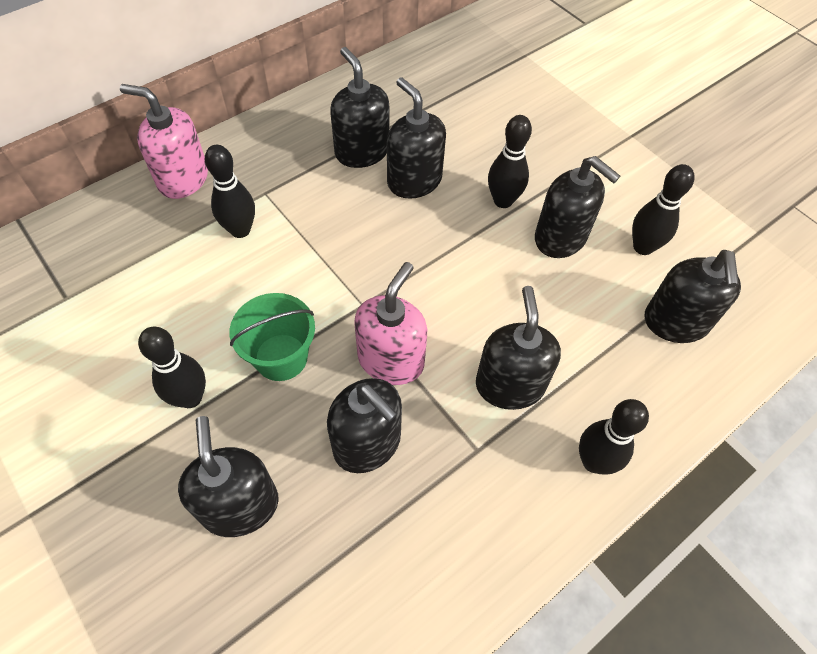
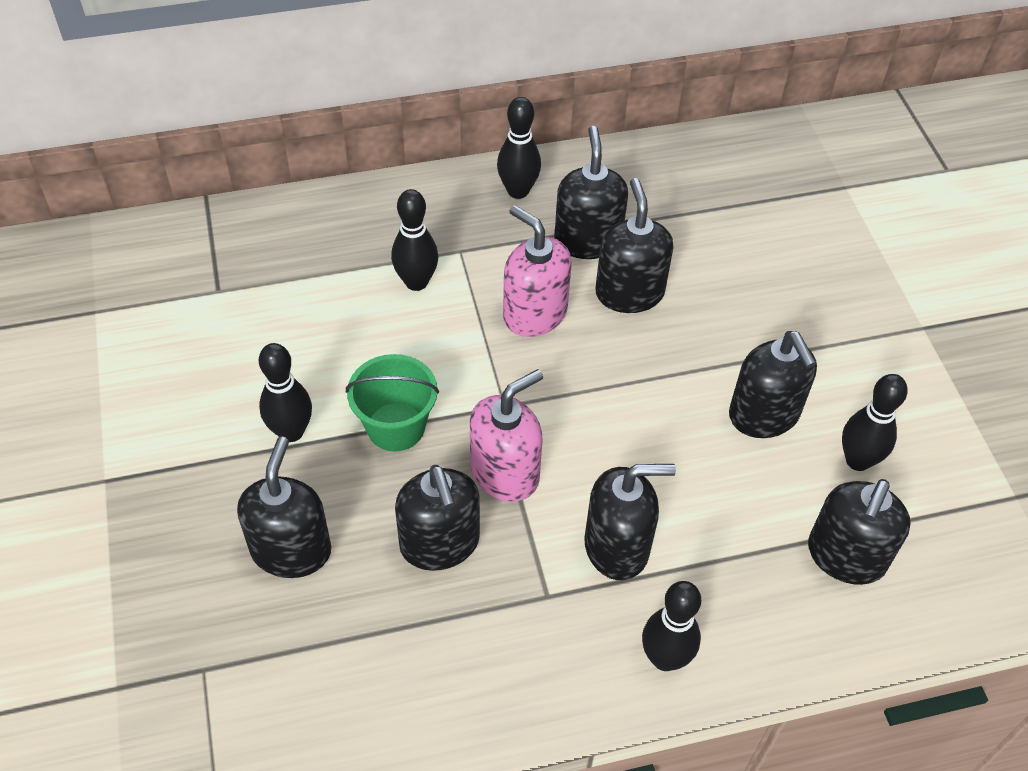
camera: 25 degrees right, 5 degrees down
(183, 179) = (383, 207): pink soap dispenser -> pink soap dispenser (534, 313)
(503, 201) = (719, 350): black bowling pin -> black bowling pin (518, 191)
(509, 385) = (617, 546): black soap dispenser -> black soap dispenser turned 60 degrees clockwise

